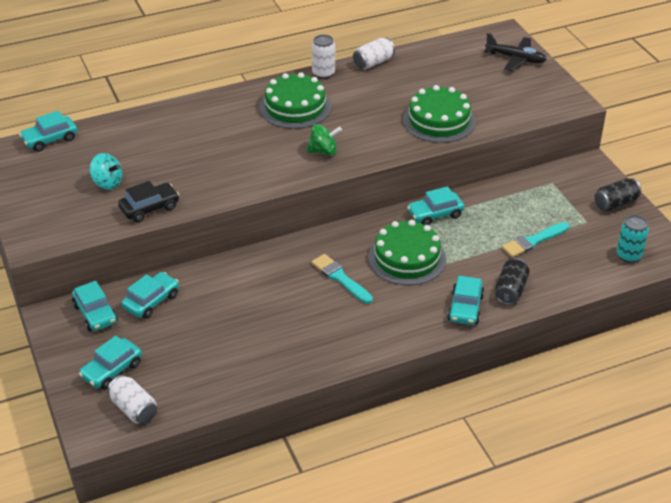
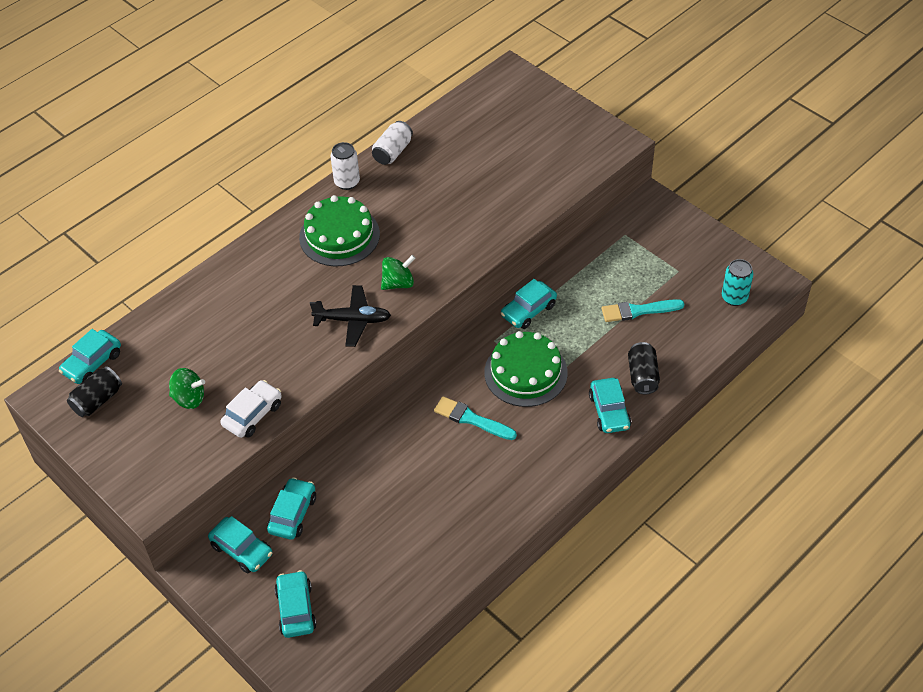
camera: 20 degrees left, 10 degrees up
(107, 183) = (189, 398): turquoise spinning top -> green spinning top
(112, 370) = (296, 609): turquoise car -> turquoise car turned 150 degrees clockwise
(134, 409) = (343, 645): white can -> none
(149, 208) = (252, 414): black car -> white car
(439, 120) = (497, 206): green cake -> none
(515, 59) = (537, 103): black plane -> black plane (353, 320)
(533, 241) = (638, 311): turquoise brush -> turquoise brush turned 45 degrees clockwise
(615, 203) = (696, 240): black can -> black can (97, 400)

